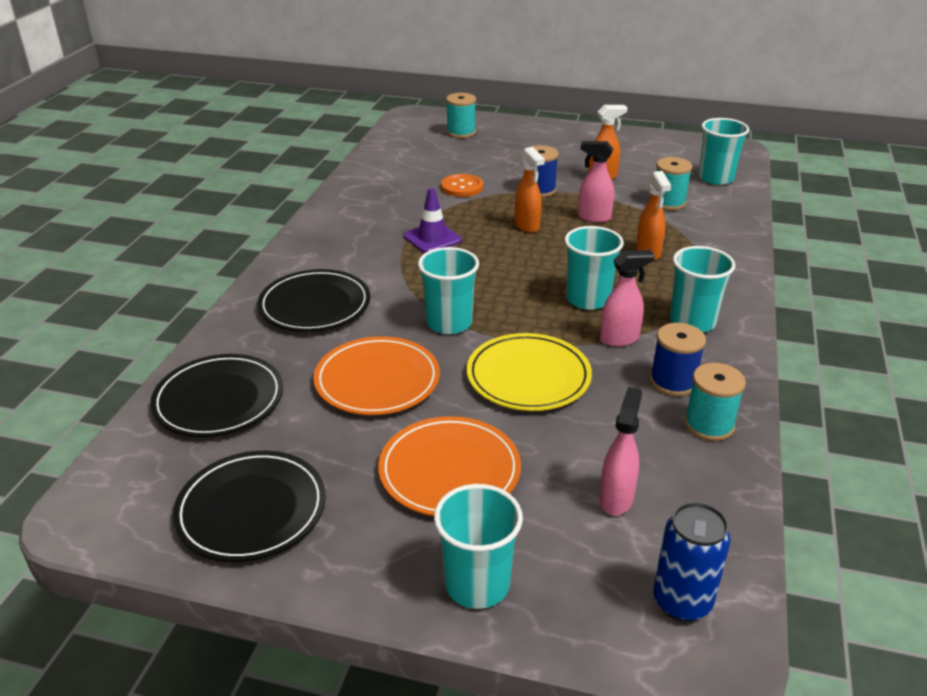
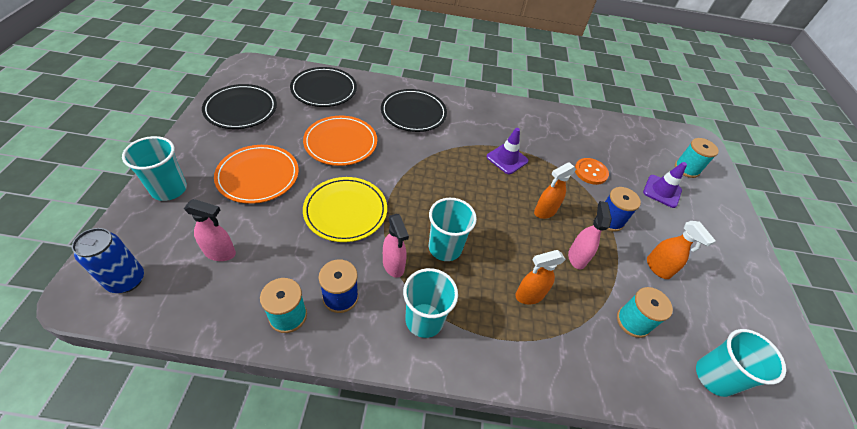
camera: 75 degrees right, 15 degrees up
(449, 323) = (402, 171): turquoise cup -> none
(495, 153) = (662, 191): none -> purple traffic cone

